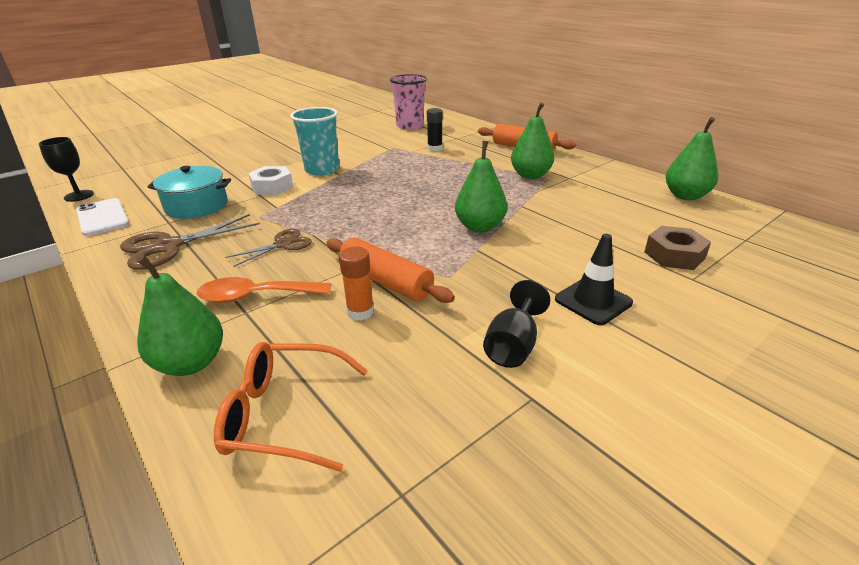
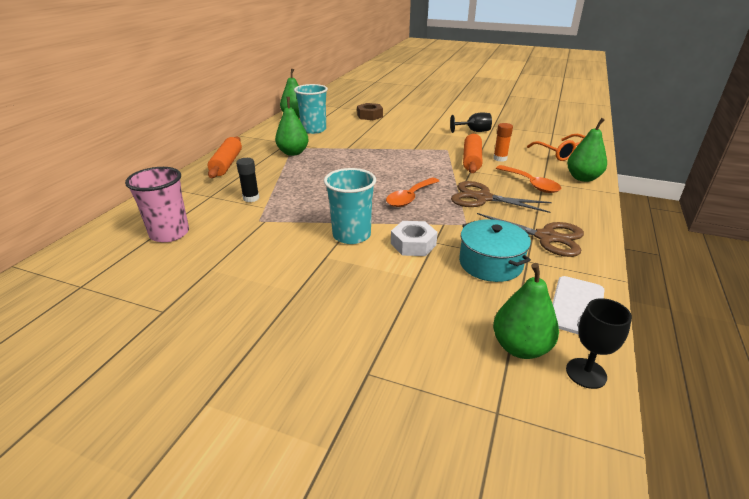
camera: 120 degrees left, 0 degrees up
(283, 244) = (482, 198): brown scissors -> brown scissors, size x1.62
(344, 206) = (410, 197): none -> orange spoon
(480, 227) = (389, 152): green pear -> green pear (520, 347)
(593, 301) = (427, 124): black traffic cone -> none
(613, 198) = (313, 130): none -> turquoise cup

